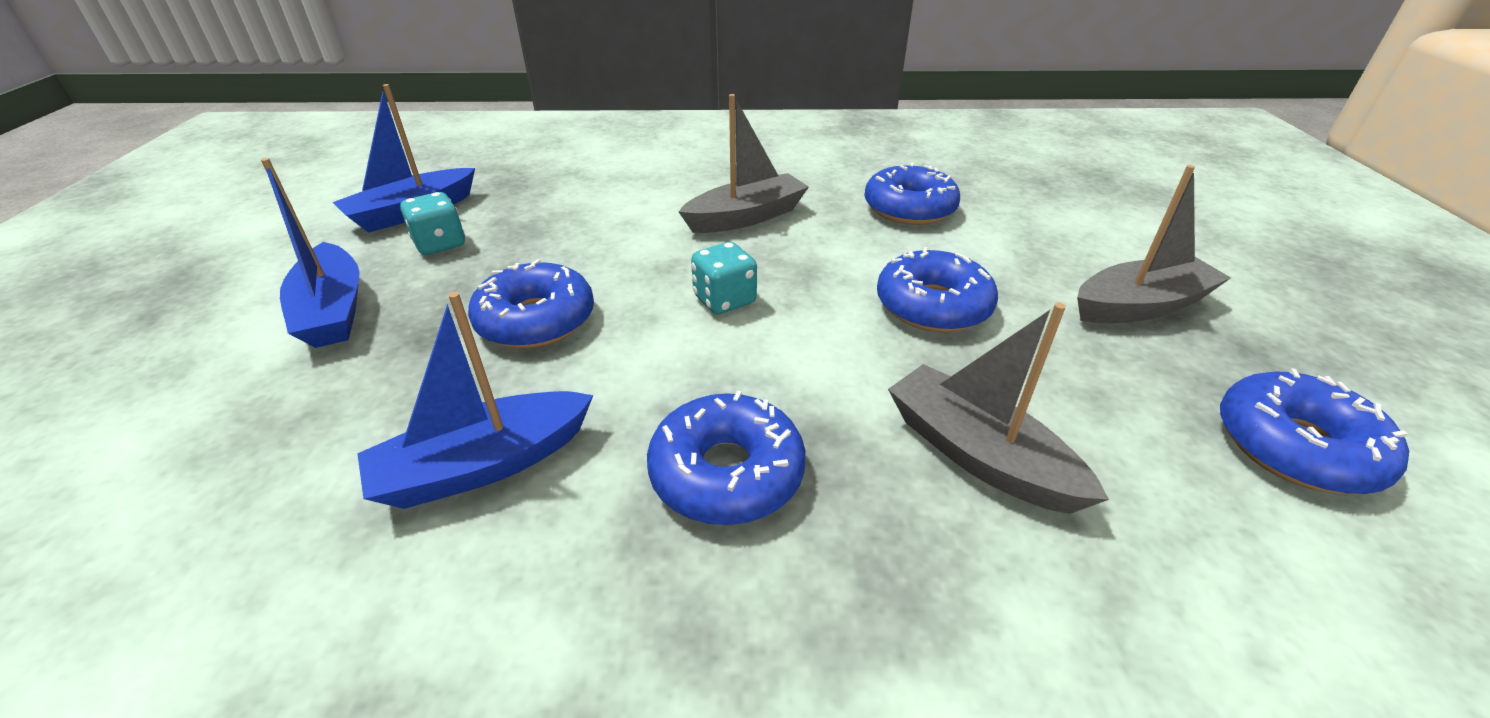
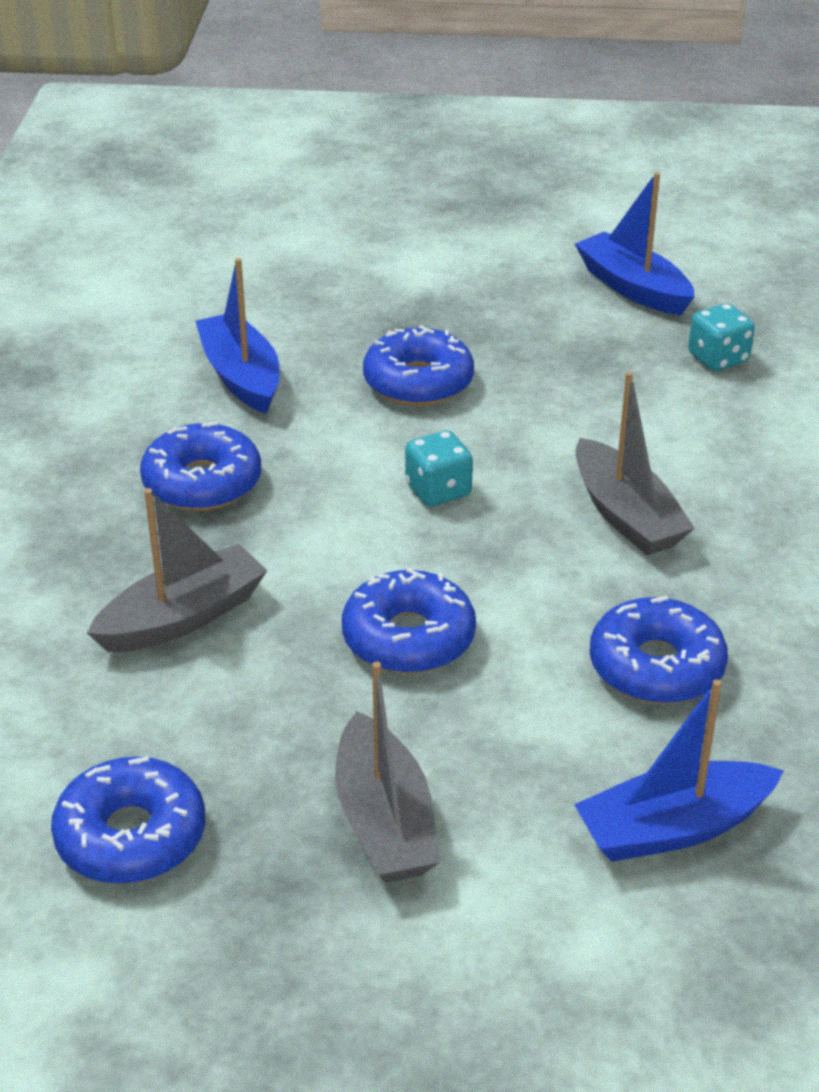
camera: 95 degrees right, 0 degrees up
(333, 310) = (447, 281): blue boat -> blue boat (673, 828)
(440, 244) = (562, 314): turquoise dice -> turquoise dice (718, 358)

